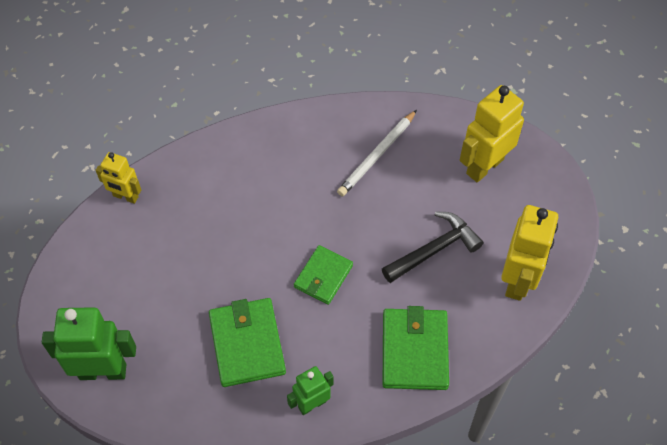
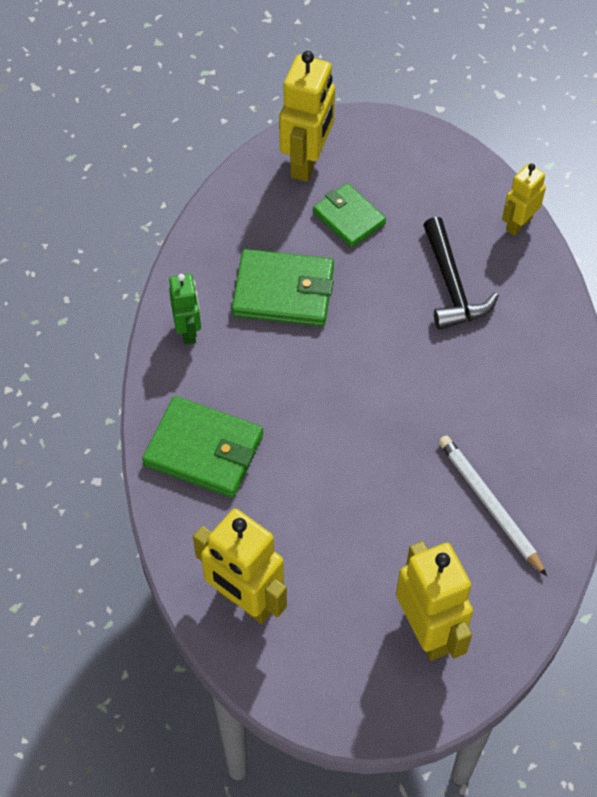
camera: 110 degrees right, 0 degrees up
(103, 371) = (307, 162): green robot -> yellow robot
(323, 276) = (337, 388): green wallet -> green wallet (349, 218)
(434, 249) = (325, 520): black hammer -> black hammer (452, 286)

